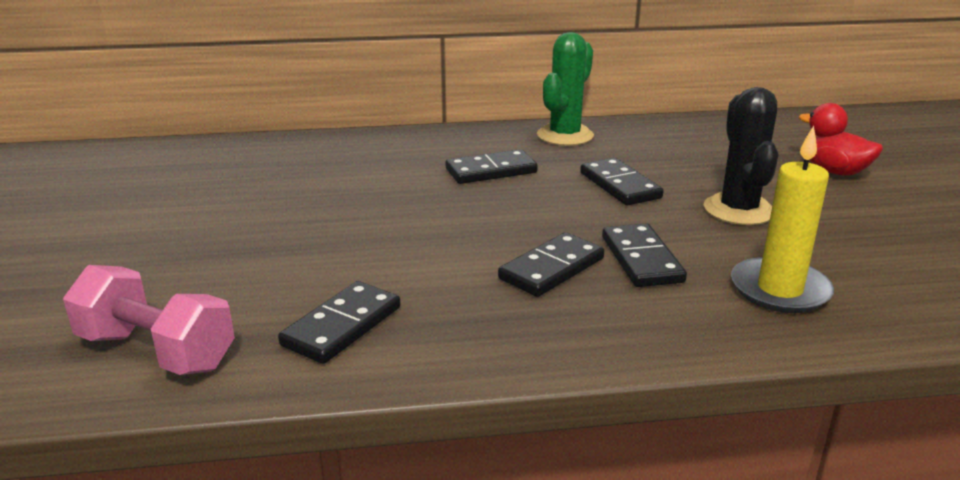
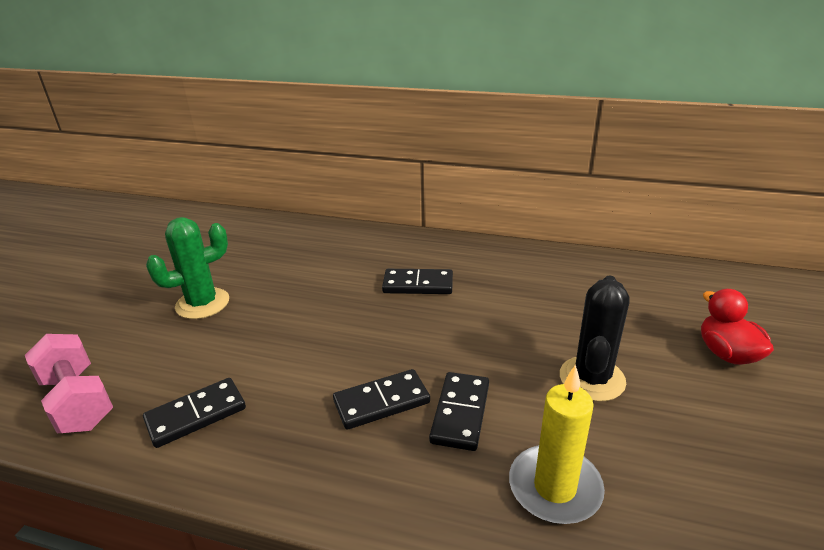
camera: 25 degrees right, 5 degrees up
(565, 135) = (505, 258): green cactus -> green cactus (202, 303)
(620, 185) = (508, 324): black domino -> none

